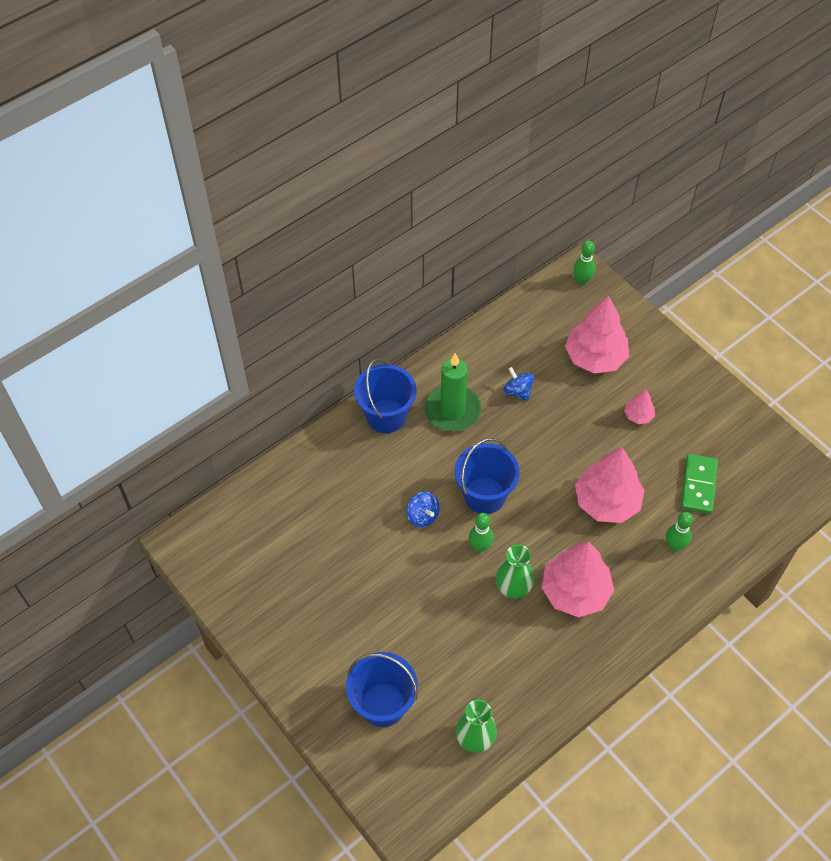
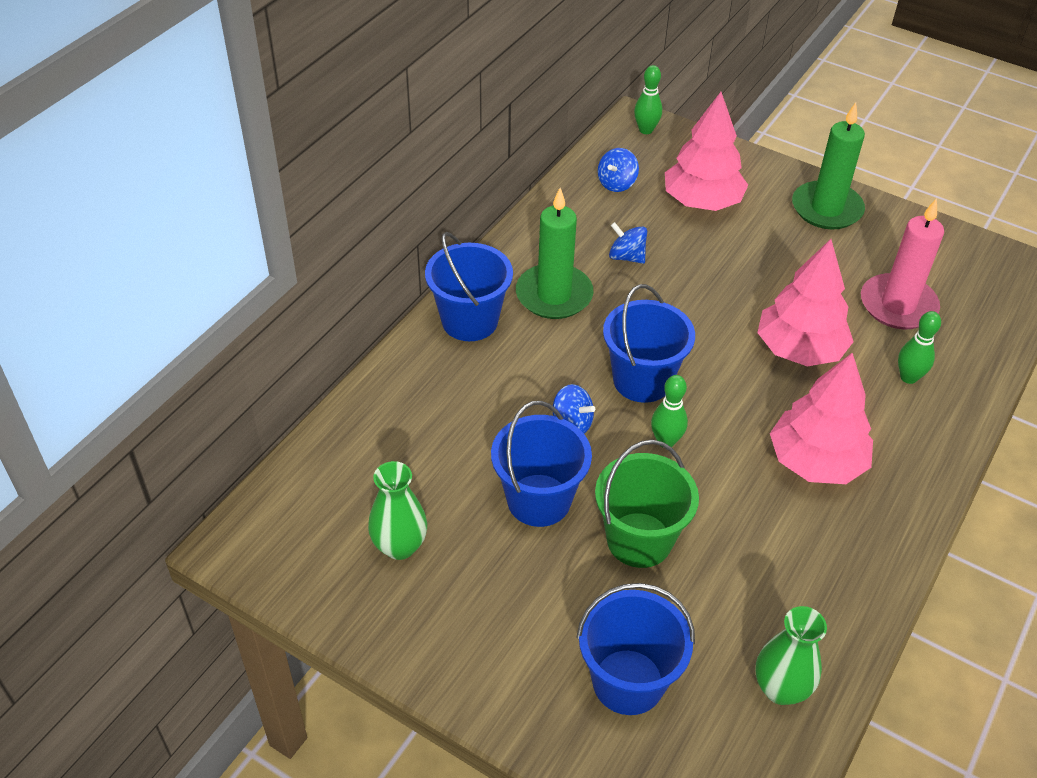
camera: 20 degrees left, 10 degrees down
(378, 565) = (539, 500): none -> blue bucket
(431, 613) = (639, 540): none -> green bucket
(513, 588) = (734, 480): green vase -> green vase (399, 546)
(538, 325) = (616, 183): none -> blue spinning top
(638, 415) = (786, 249): pink tree -> none
(687, 387) = (826, 209): none -> green candle
(698, 485) = (898, 305): green domino -> pink candle

